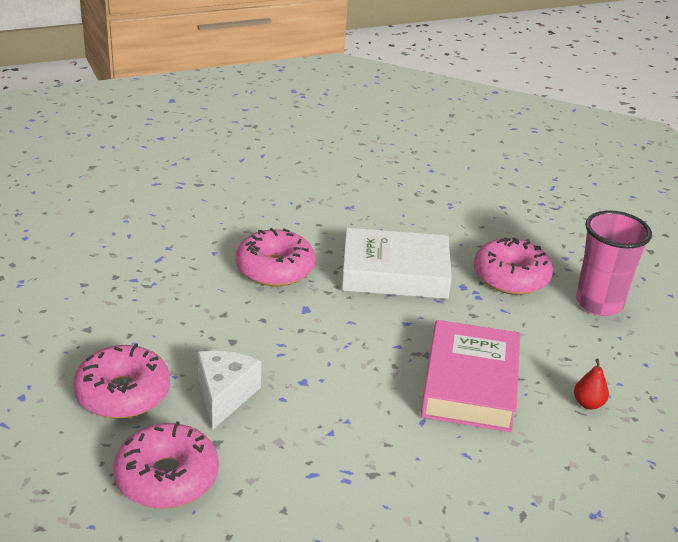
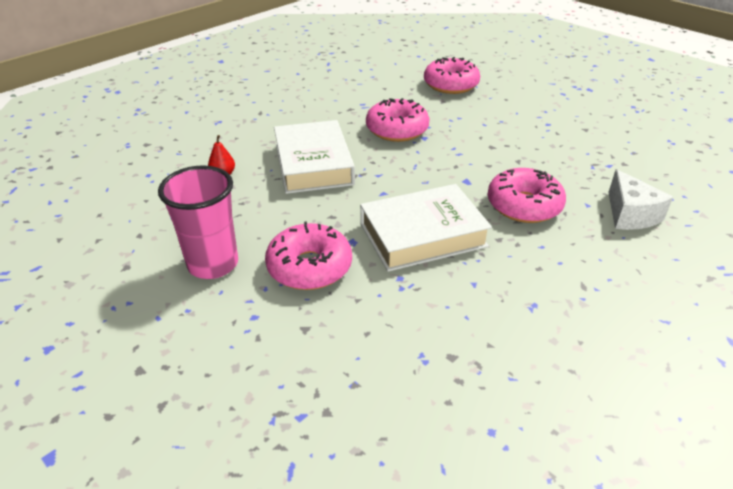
camera: 160 degrees right, 5 degrees up
(123, 393) = (516, 106): pink donut -> pink donut (397, 130)
(224, 396) = (462, 119): white cheese -> white cheese (630, 215)
(470, 384) = (313, 164): pink book -> white book

